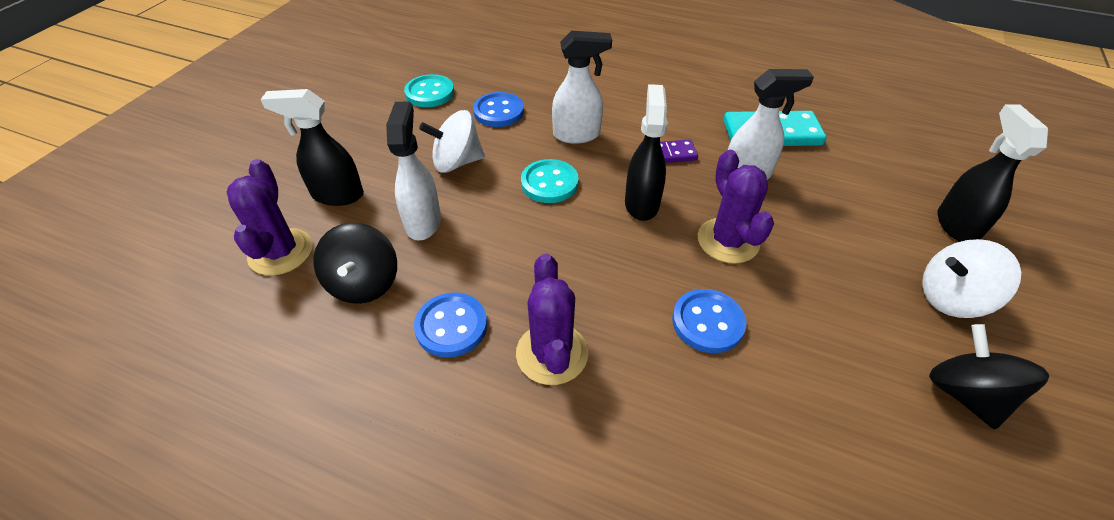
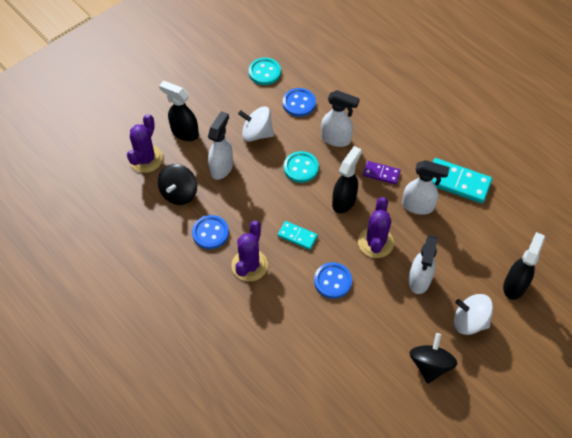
camera: 25 degrees right, 10 degrees up
(604, 276) = (297, 236): none -> turquoise domino
(831, 268) = (419, 280): none -> white spray bottle

